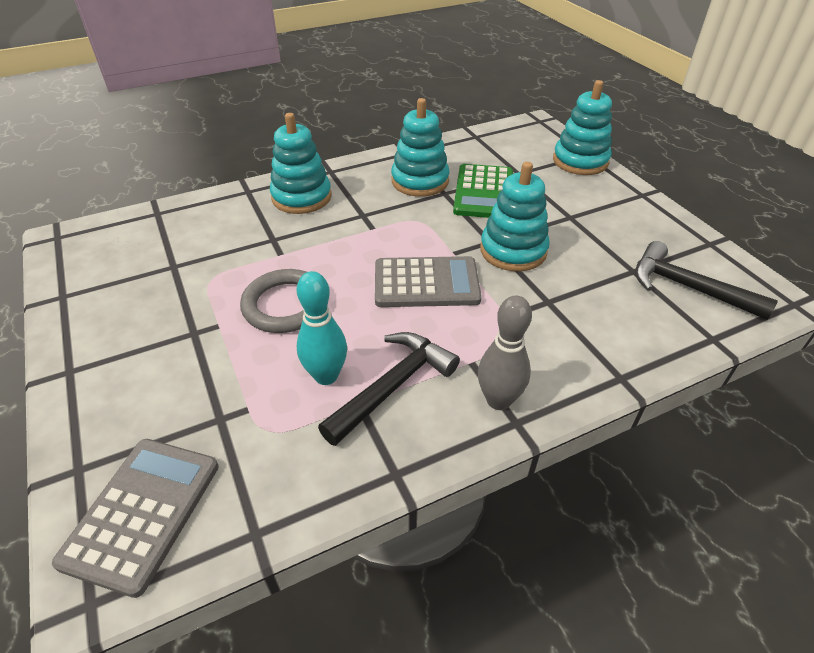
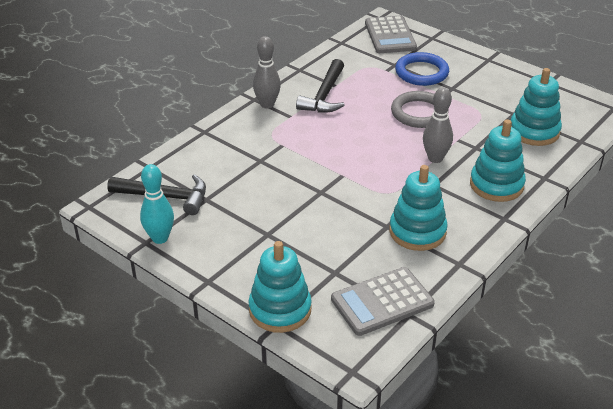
camera: 155 degrees right, 5 degrees down
(199, 380) = (421, 72): none -> blue ring
(326, 376) = (362, 90): turquoise bowling pin -> turquoise bowling pin (160, 238)
(332, 240) = (435, 158): none -> grey bowling pin
(426, 283) = (345, 149): grey calculator -> grey calculator (382, 302)
(483, 192) = (353, 237): green calculator -> none
(513, 250) = (300, 189): turquoise stacking toy -> turquoise stacking toy (534, 131)

